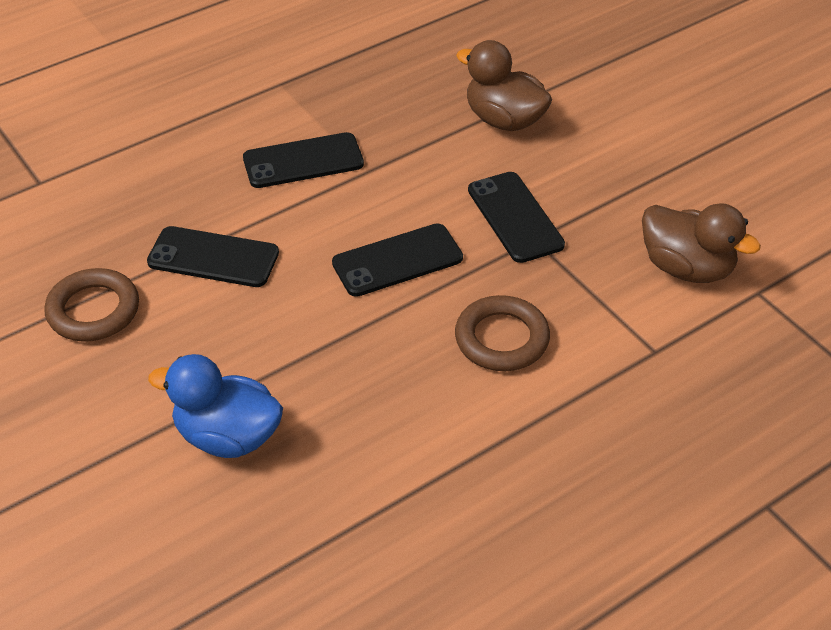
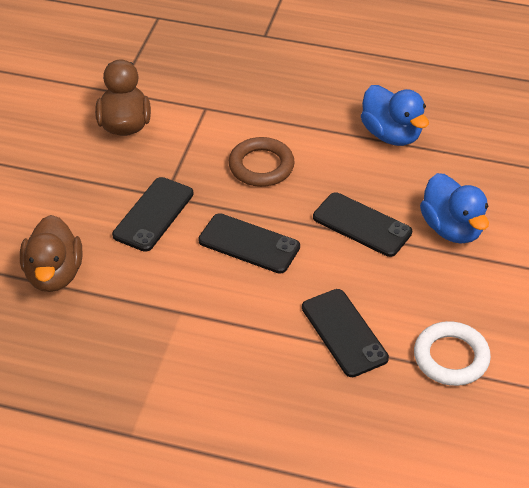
camera: 130 degrees left, 0 degrees up
(93, 310) = (451, 357): brown ring -> white ring
(303, 161) = (206, 354): black phone -> black phone (362, 225)
(431, 498) = (391, 134): none -> blue duck

